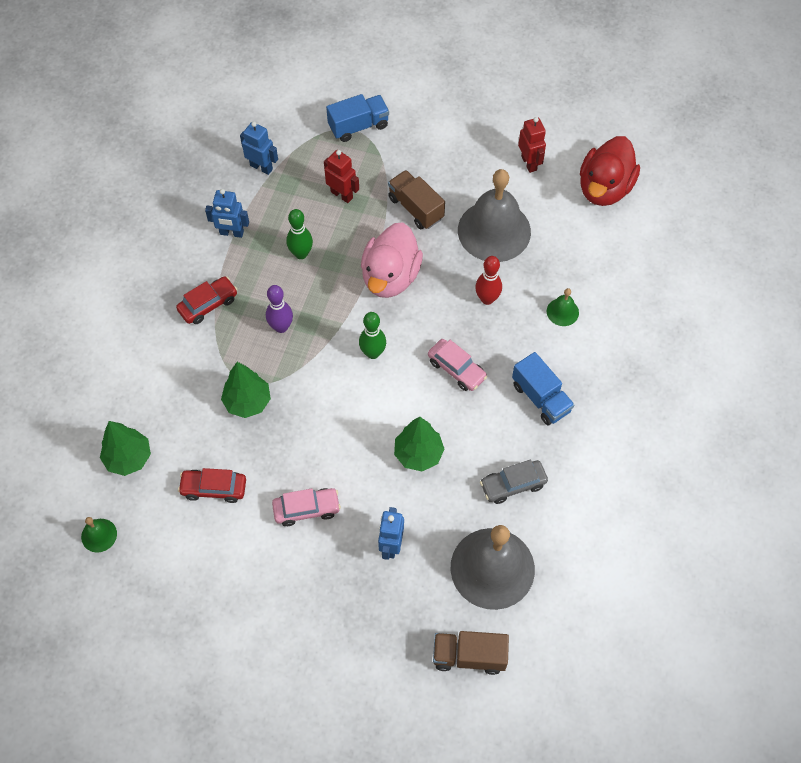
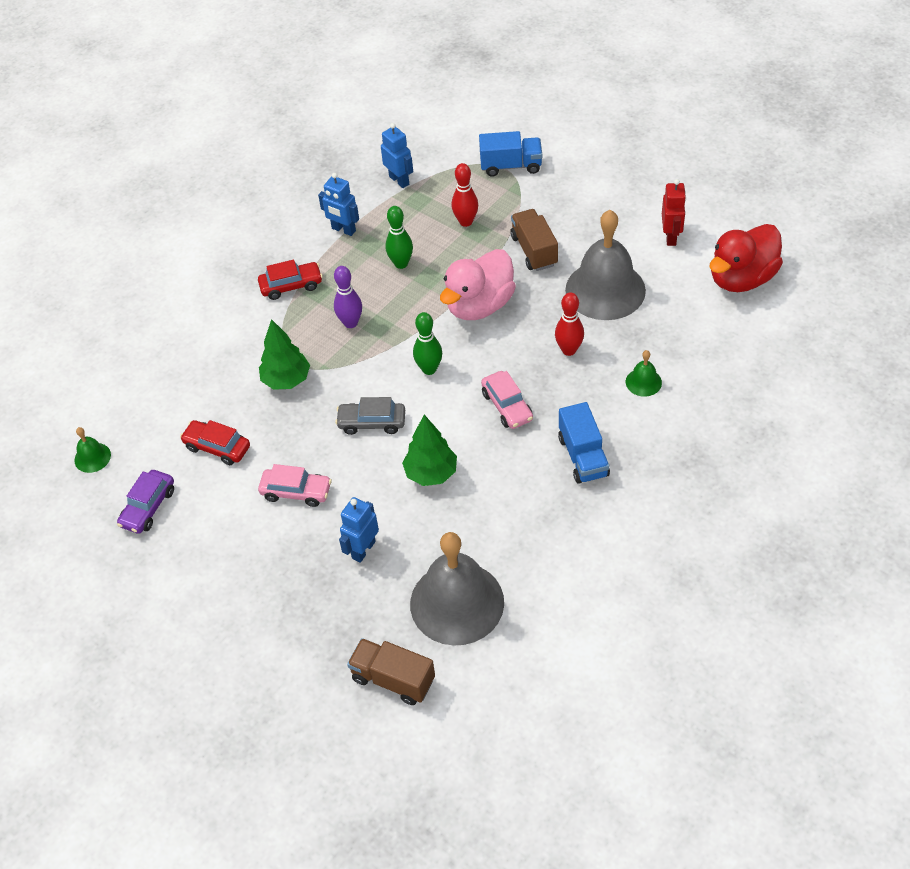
camera: 25 degrees right, 10 degrees down
(128, 458) = (152, 398): green tree -> none
(177, 568) = (148, 507): none -> purple car
(342, 195) = (466, 222): red robot -> red bowling pin
(513, 485) = (515, 530): grey car -> grey car (372, 423)

